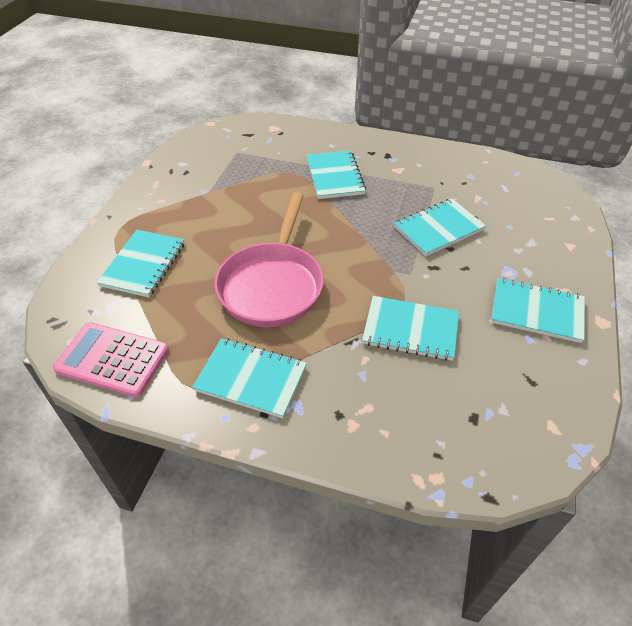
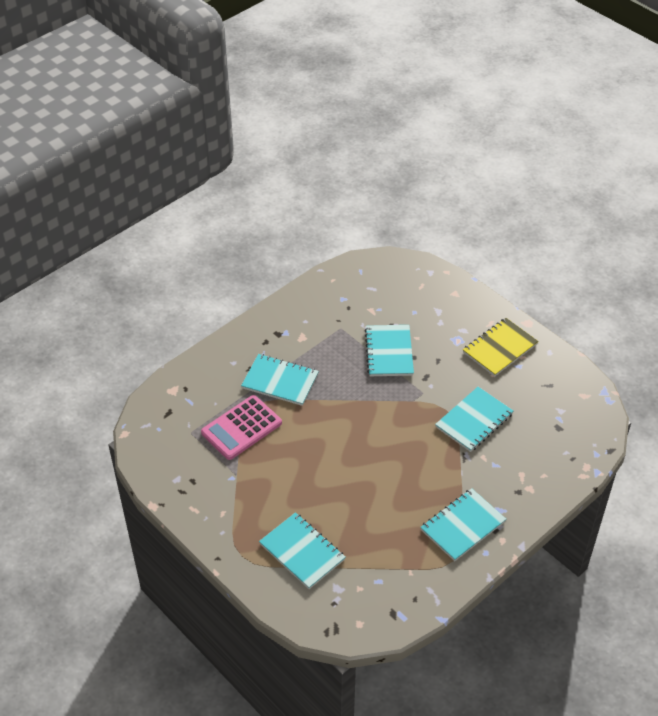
camera: 60 degrees left, 0 degrees up
(112, 359) = (395, 602): pink calculator -> pink calculator (241, 428)
(272, 285) = (382, 477): pink pan -> none
(536, 311) = (499, 348): turquoise notebook -> yellow notebook

